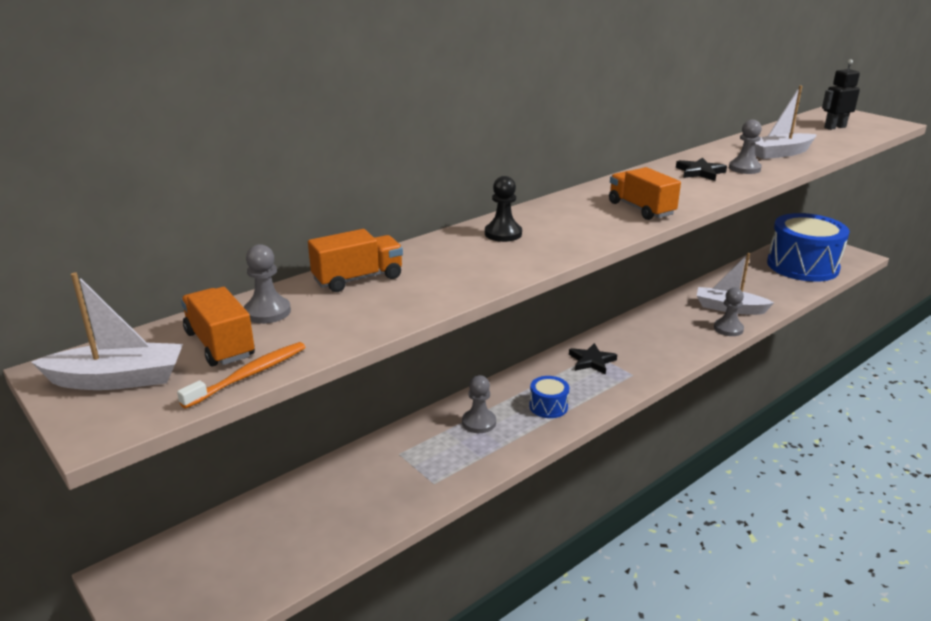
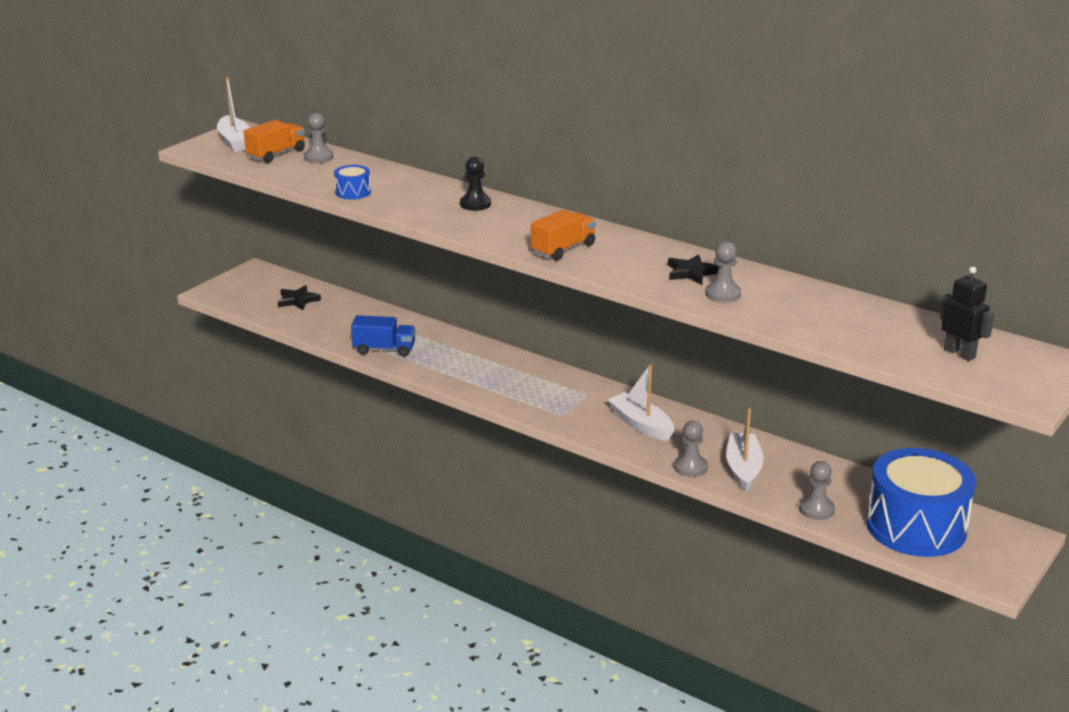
camera: 75 degrees right, 0 degrees up
(249, 375) = (245, 166): orange toothbrush -> none
(358, 279) = (374, 172): orange truck -> none
(451, 471) = (384, 349): none -> blue truck
(479, 422) = (450, 352): grey pawn -> grey pawn (816, 509)
(548, 406) = (487, 379): blue drum -> blue drum (353, 192)
(592, 361) = (574, 393): black star -> black star (298, 300)
(780, 153) = (799, 314): white boat -> white boat (641, 424)

